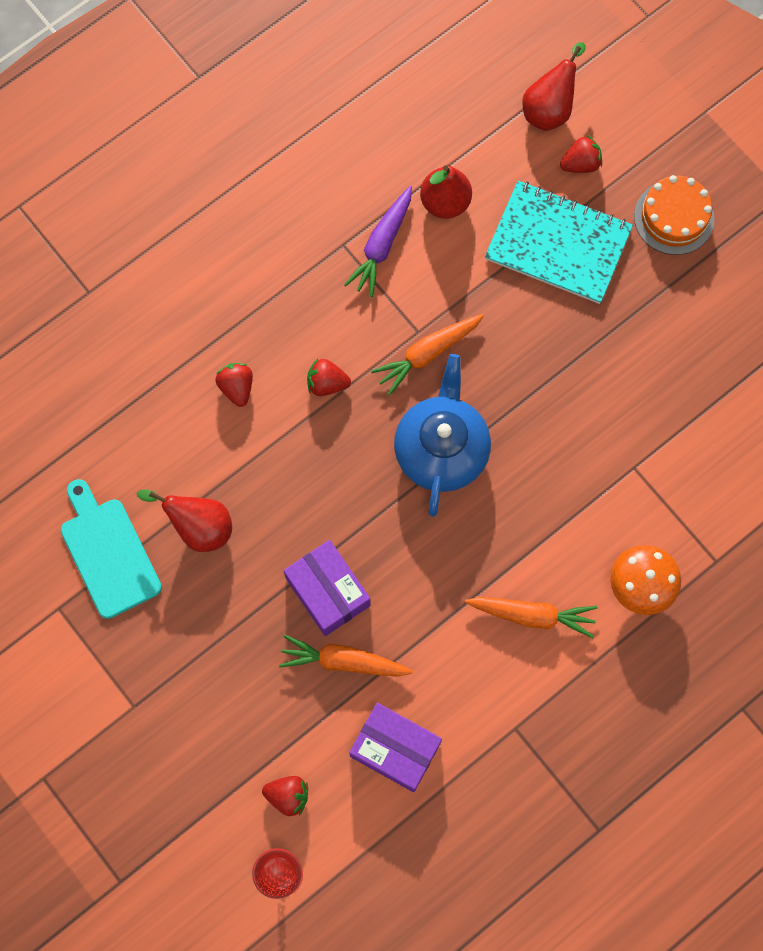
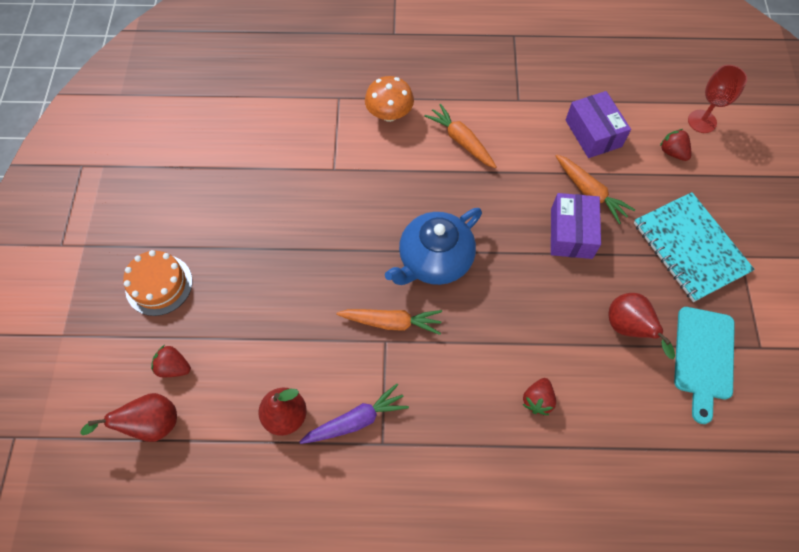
camera: 140 degrees left, 10 degrees down
(327, 383) = (473, 355): red strawberry -> none
(558, 244) = (243, 326): turquoise notebook -> turquoise notebook (690, 247)

